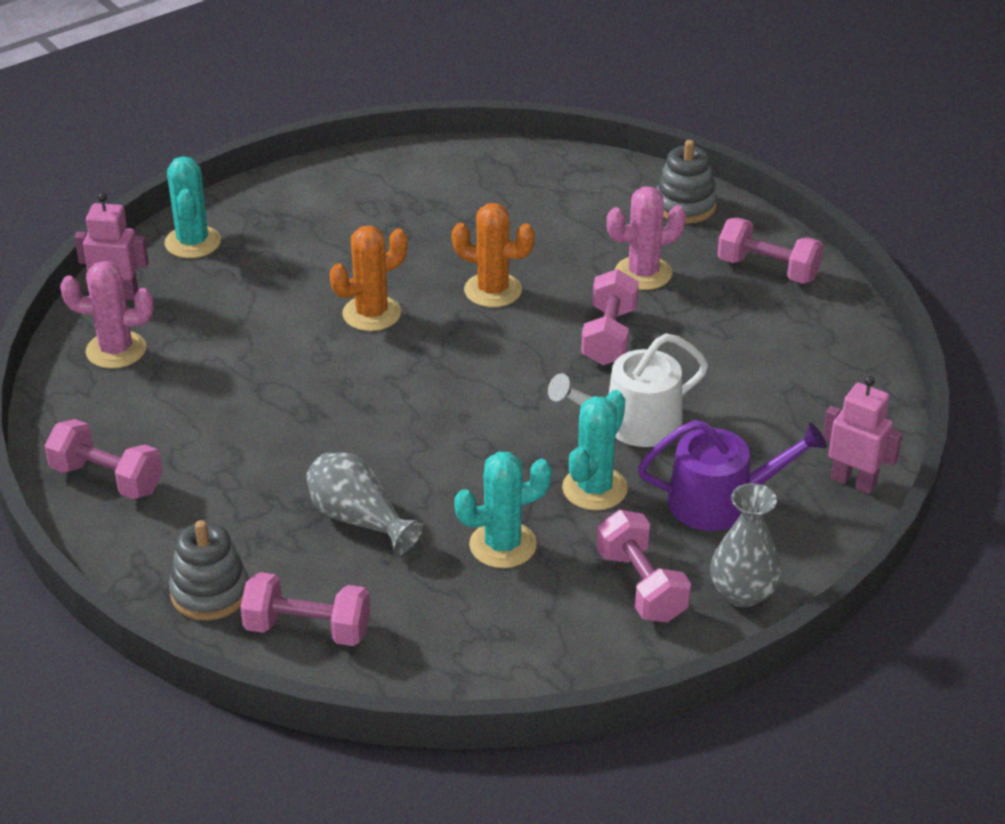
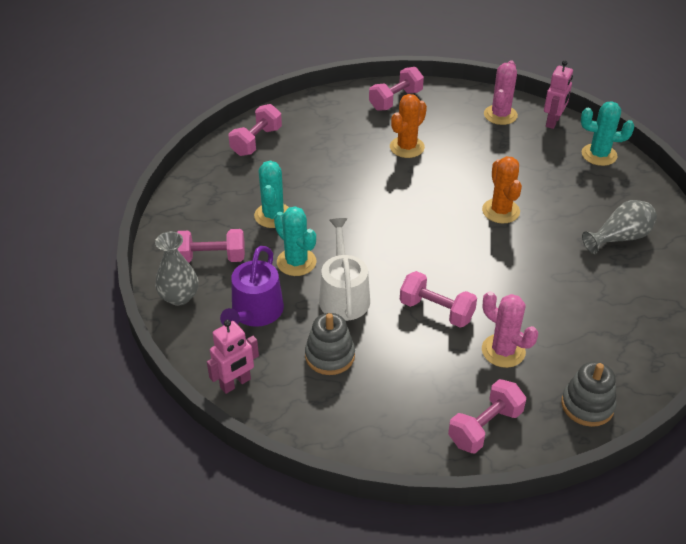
camera: 110 degrees right, 5 degrees up
(210, 592) = (299, 118): grey stacking toy -> grey stacking toy (330, 356)
(359, 520) = (321, 171): grey vase -> grey vase (619, 238)
(493, 290) = (507, 269): orange cactus -> orange cactus (407, 147)
(643, 273) = (503, 351): pink cactus -> pink cactus turned 45 degrees counterclockwise

